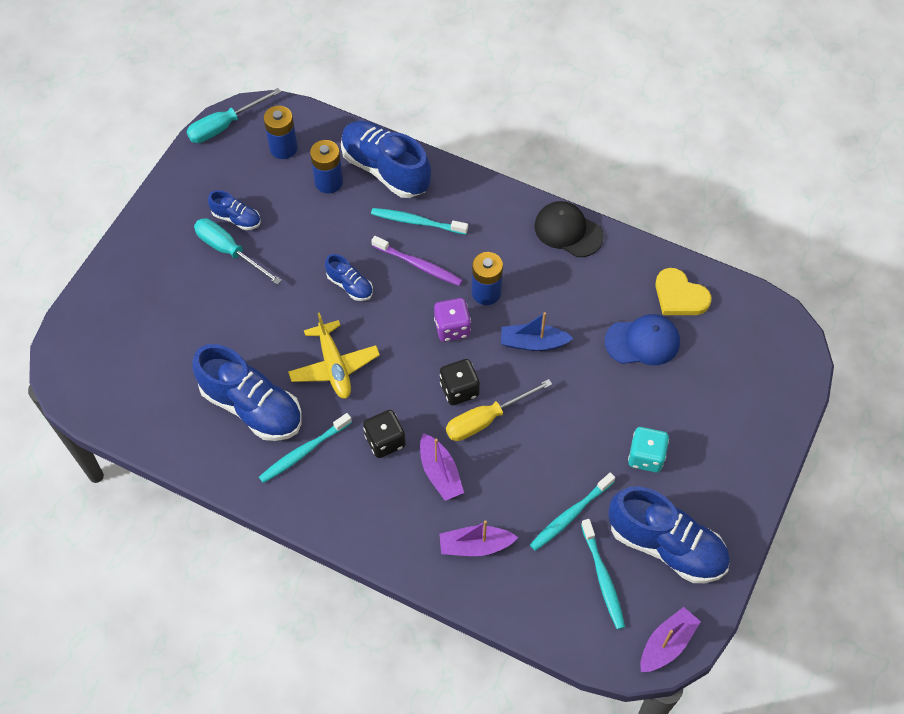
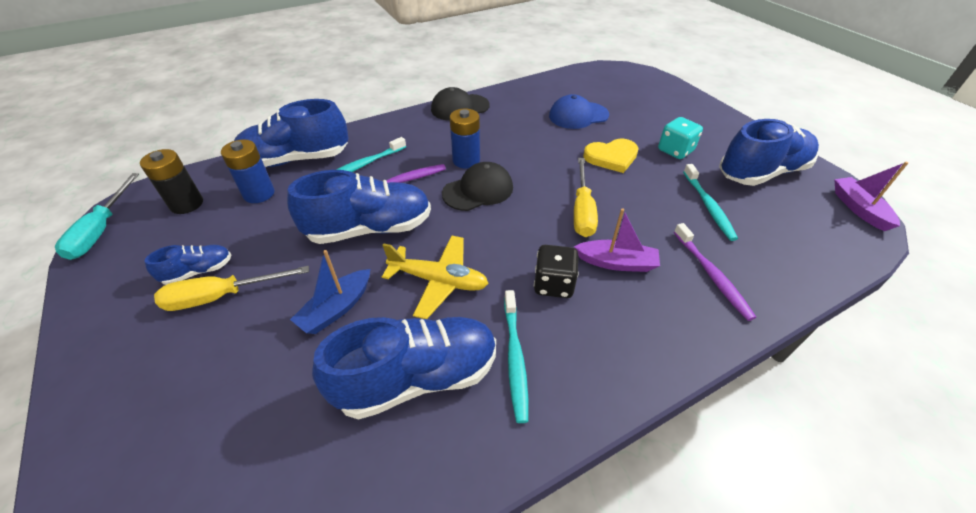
camera: 55 degrees left, 15 degrees down
(229, 251) = (222, 296): turquoise screwdriver -> yellow screwdriver
(283, 148) = (187, 204): blue battery -> black battery
(350, 285) = (370, 229): blue shoe -> blue shoe, size x2.03
(452, 328) = (478, 190): purple dice -> black cap
(459, 389) = (540, 212): black dice -> none
(475, 545) = (712, 275): purple boat -> purple toothbrush
(533, 343) = (533, 158): blue boat -> blue boat (336, 308)
(603, 578) = (780, 215): turquoise toothbrush -> none
(642, 341) = (578, 115): blue cap -> blue cap turned 135 degrees counterclockwise
(679, 296) = (557, 90): yellow heart -> yellow heart (611, 157)

